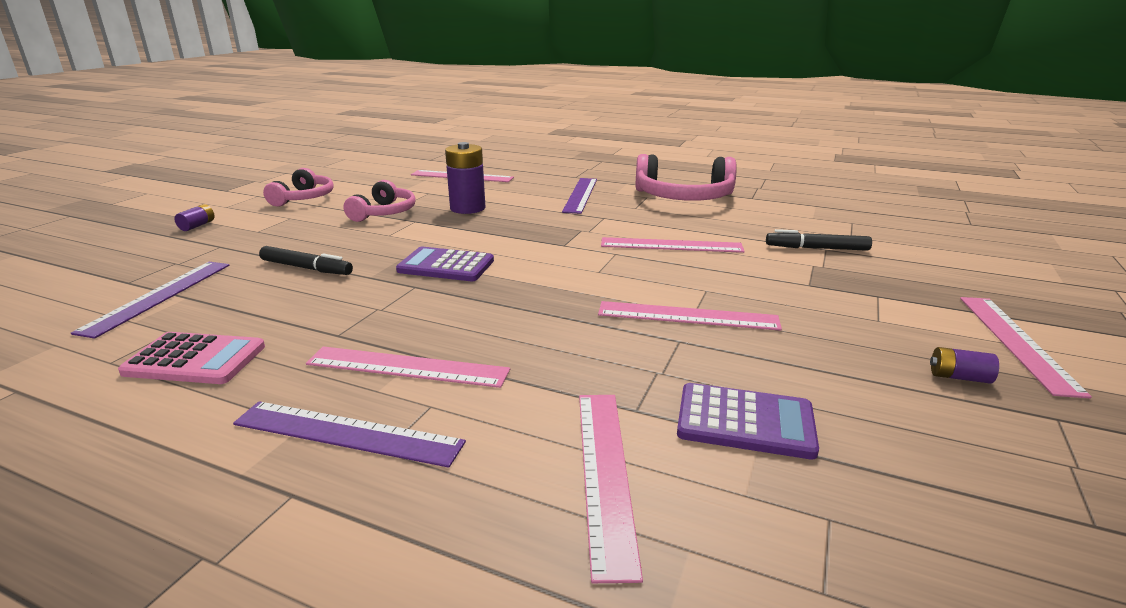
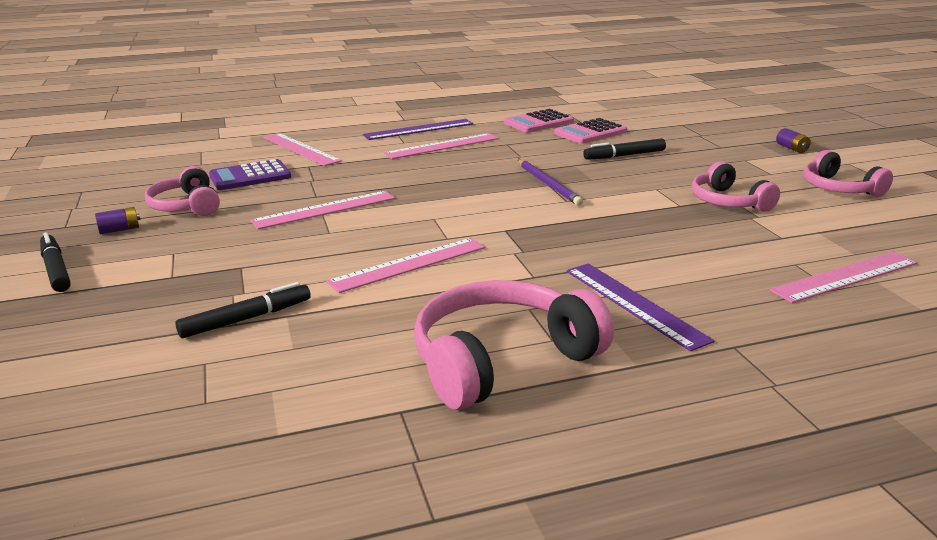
camera: 140 degrees right, 0 degrees up
(158, 296) = (642, 126): purple ruler -> none
(223, 310) = (590, 132): none -> pink calculator
(446, 266) = (548, 184): purple calculator -> purple pencil
(467, 208) = (684, 233): purple battery -> none
(863, 389) = (186, 206): none -> pink headphones
(1017, 342) = (56, 269): pink ruler -> black marker

